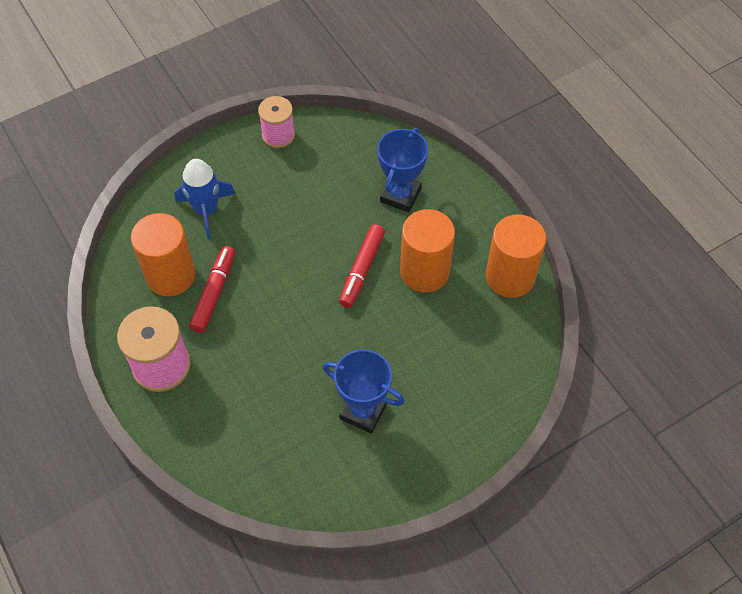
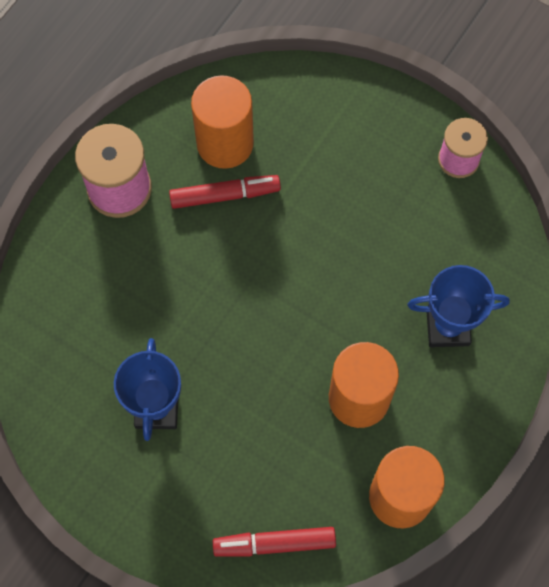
camera: 65 degrees right, 10 degrees up
(206, 210) = (321, 136): blue rocket -> none
(361, 270) = (327, 329): red marker -> red marker (274, 543)

